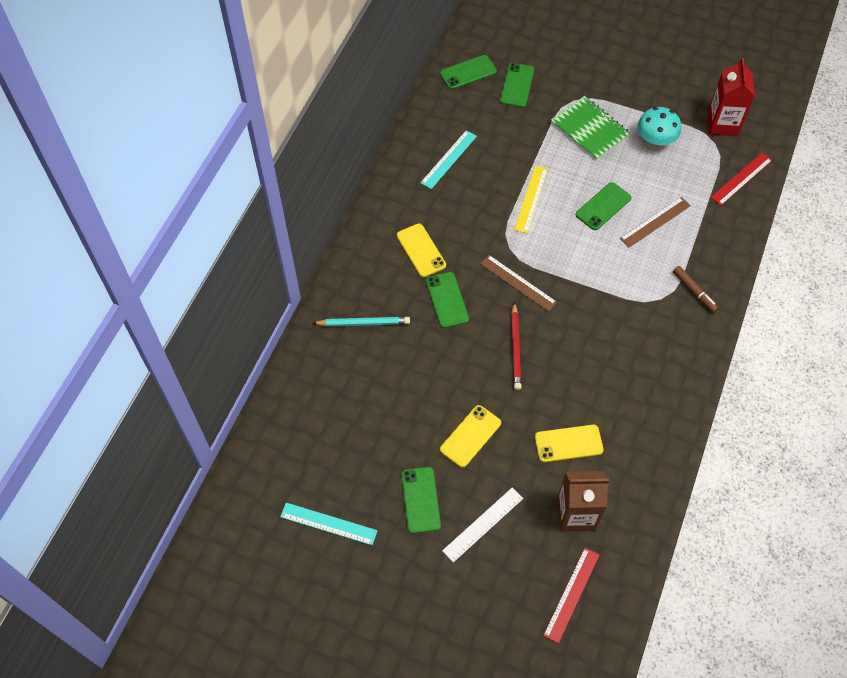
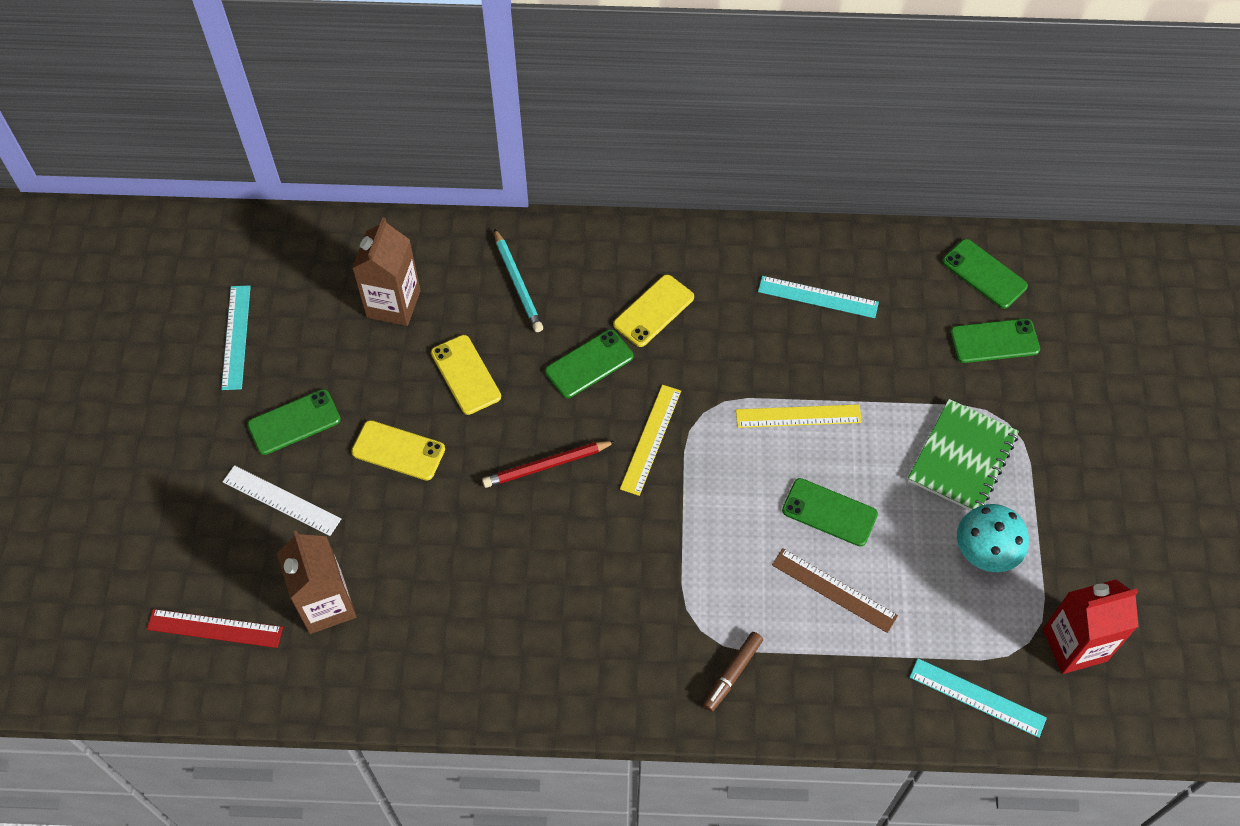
camera: 70 degrees right, 0 degrees up
(346, 407) = (393, 304): none -> brown carton
(518, 283) = (651, 439): brown ruler -> yellow ruler
(568, 443) = (425, 568): yellow phone -> yellow phone (466, 375)
(741, 179) = (977, 697): red ruler -> turquoise ruler

